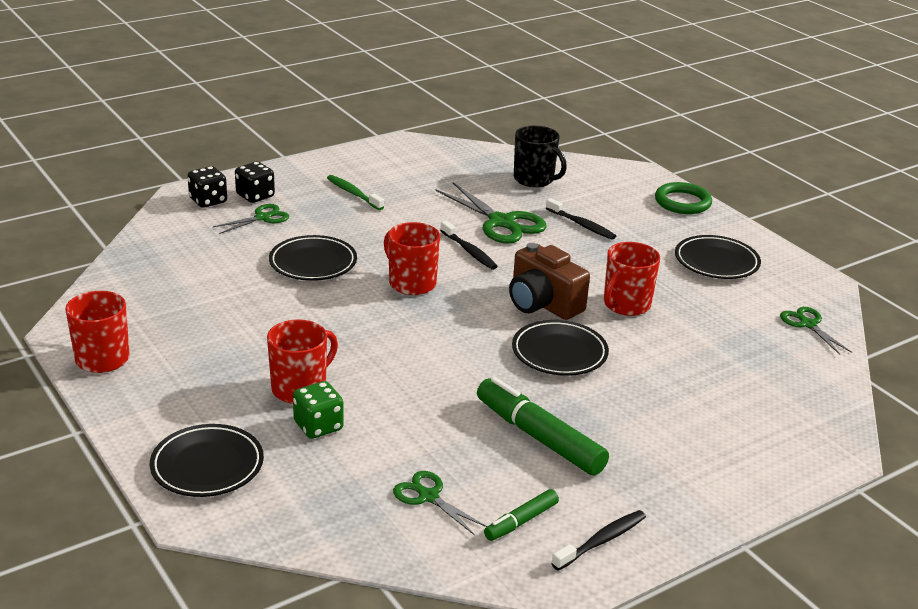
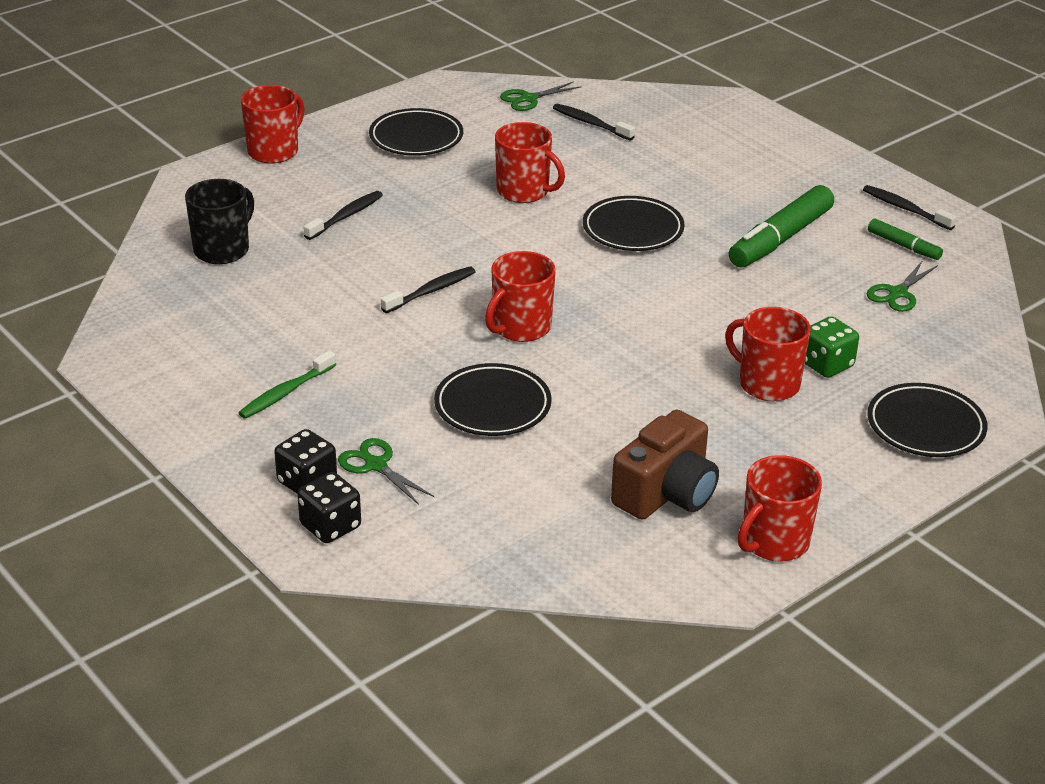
camera: 95 degrees left, 5 degrees up
(501, 222) = (350, 271): green scissors -> none
(542, 304) = (539, 240): brown camera -> brown camera (666, 493)
(682, 202) = (274, 151): green ring -> red mug
(764, 354) = (590, 123): none -> black toothbrush

